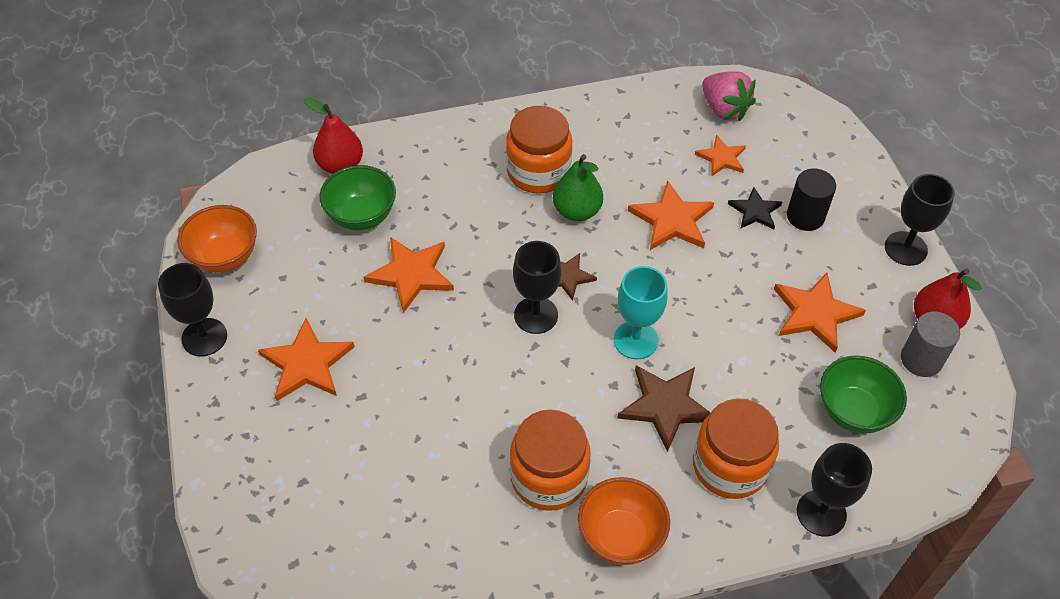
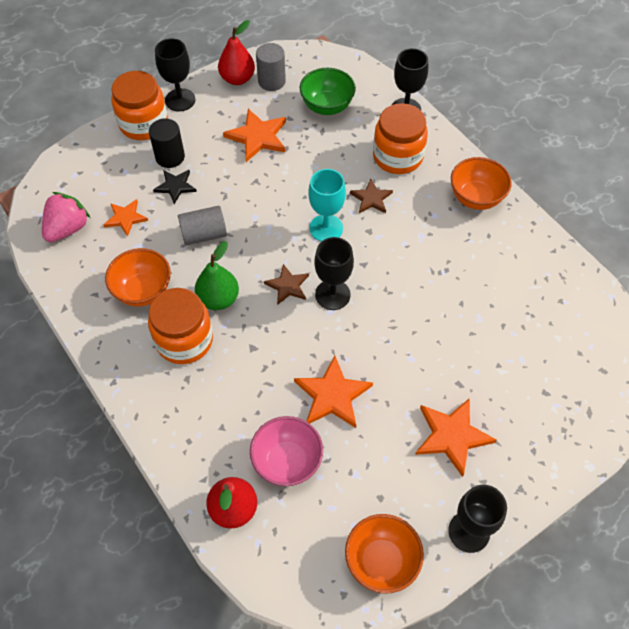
camera: 110 degrees left, 5 degrees up
(361, 216) = (287, 462): green bowl -> pink bowl
(549, 477) = (458, 246): orange jar -> orange jar (143, 124)
(615, 153) = (143, 291): none -> orange bowl
(665, 406) = (371, 198): brown star -> brown star, size x0.63
(672, 220) = (204, 234): orange star -> grey cylinder

